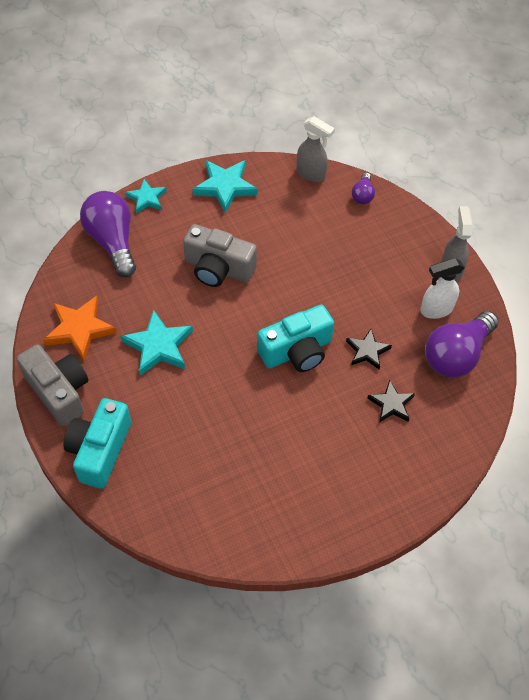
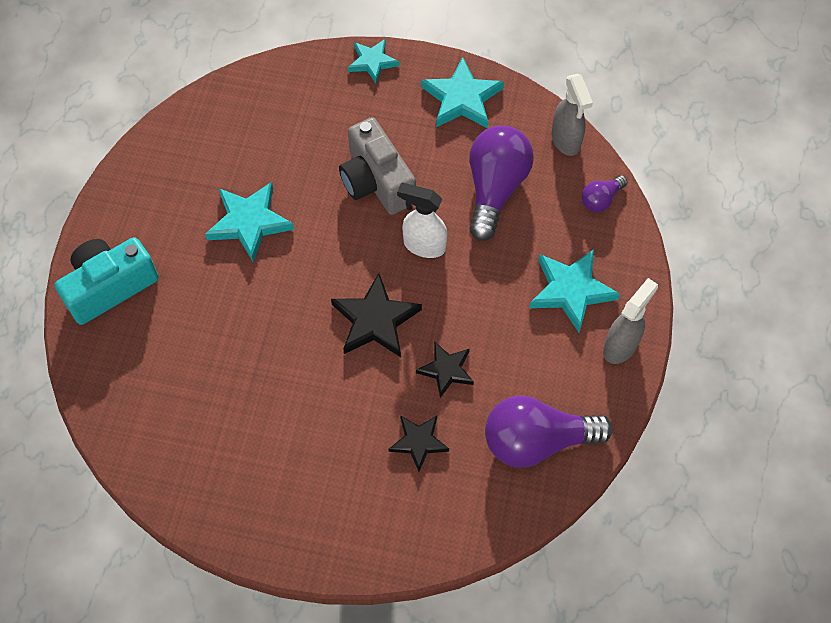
camera: 40 degrees right, 5 degrees up
(59, 391) = (124, 205): grey camera -> none
(80, 329) = (193, 156): orange star -> none
(113, 241) = (300, 87): purple light bulb -> purple light bulb (495, 189)
(297, 351) = (375, 320): turquoise camera -> black star
(395, 257) = (571, 290): none -> turquoise star
(436, 310) = (561, 378): white spray bottle -> white spray bottle (423, 245)

